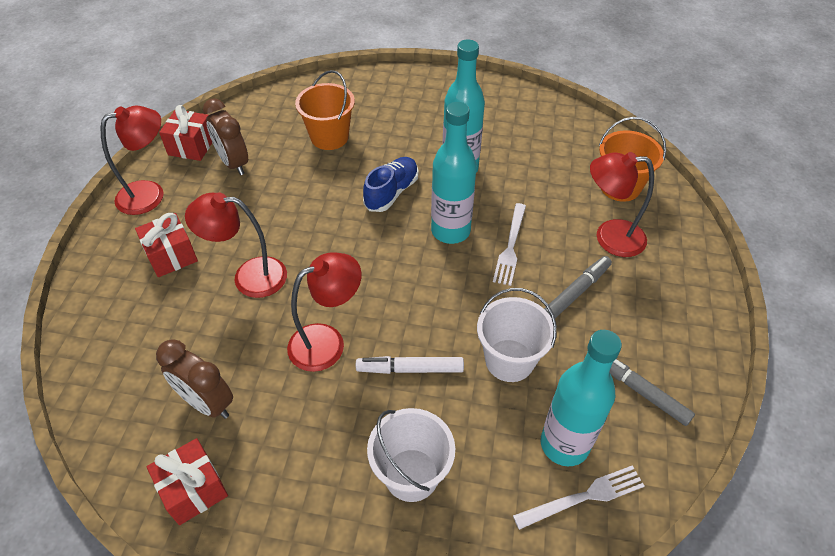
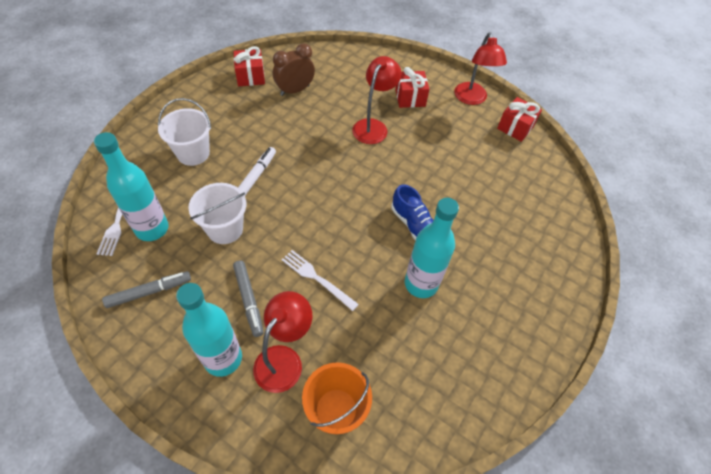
camera: 110 degrees right, 5 degrees up
(233, 163) = (487, 144): brown clock -> none
(327, 342) = (301, 146): red lamp -> none
(329, 137) = (497, 208): orange bucket -> none
(450, 231) = (354, 246): turquoise bottle -> turquoise bottle (223, 358)

